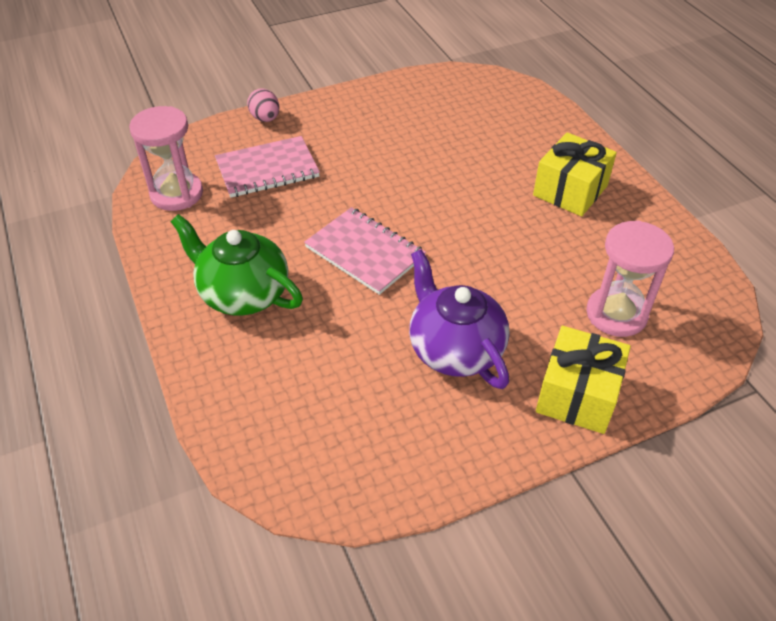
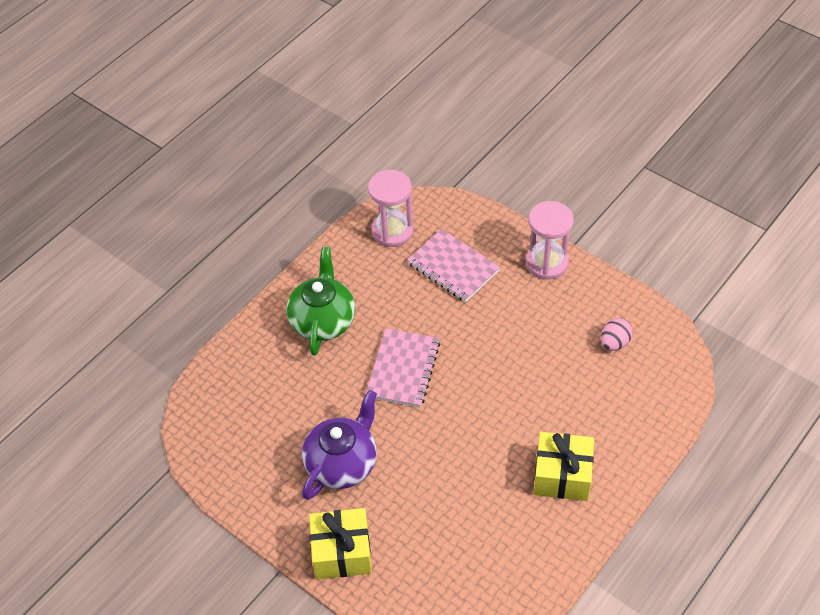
camera: 65 degrees right, 5 degrees up
(265, 118) = (511, 234): pink egg -> pink egg (614, 343)
(616, 314) = (435, 553): pink hourglass -> pink hourglass (546, 263)

